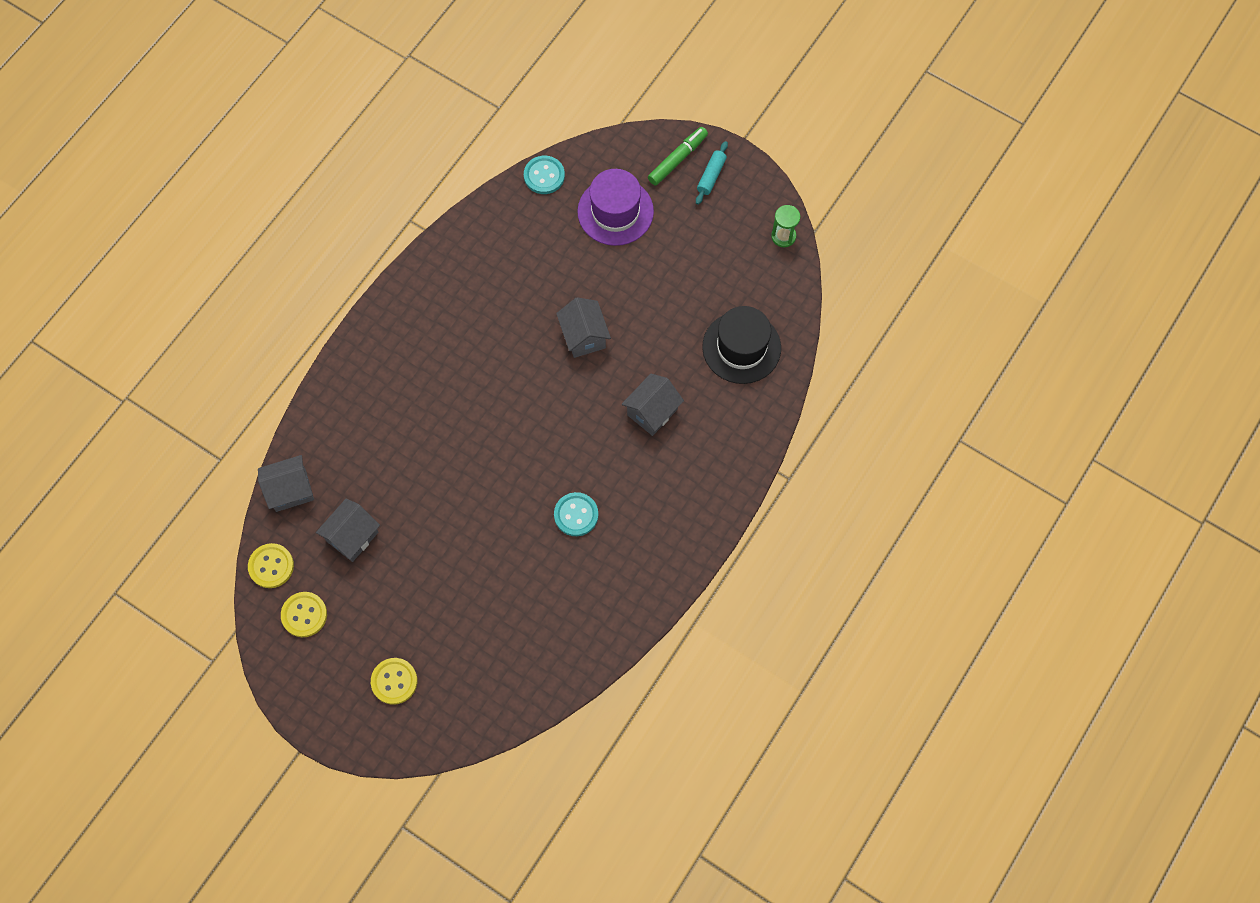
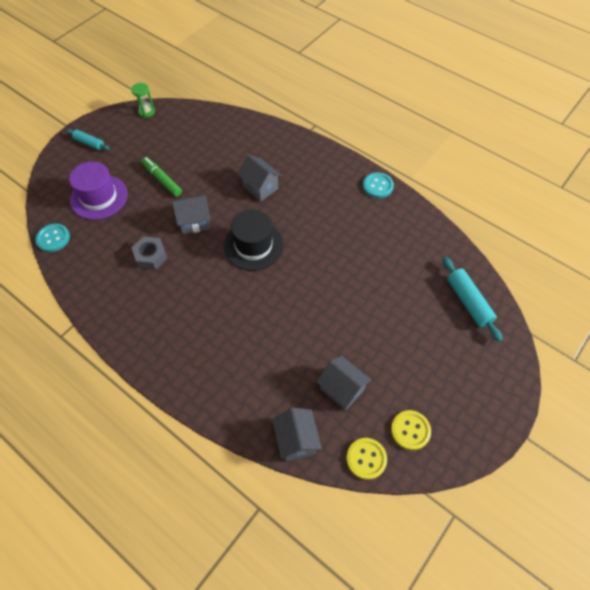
camera: 85 degrees left, 10 degrees down
(394, 681) = (463, 361): yellow button -> none
(480, 694) = (468, 302): none -> turquoise rolling pin
(525, 294) = (151, 256): none -> grey nut
(576, 515) = (332, 235): turquoise button -> turquoise button (377, 186)
(677, 159) = (69, 160): green marker -> green marker (162, 180)
(741, 347) = (221, 138): black hat -> black hat (253, 245)

